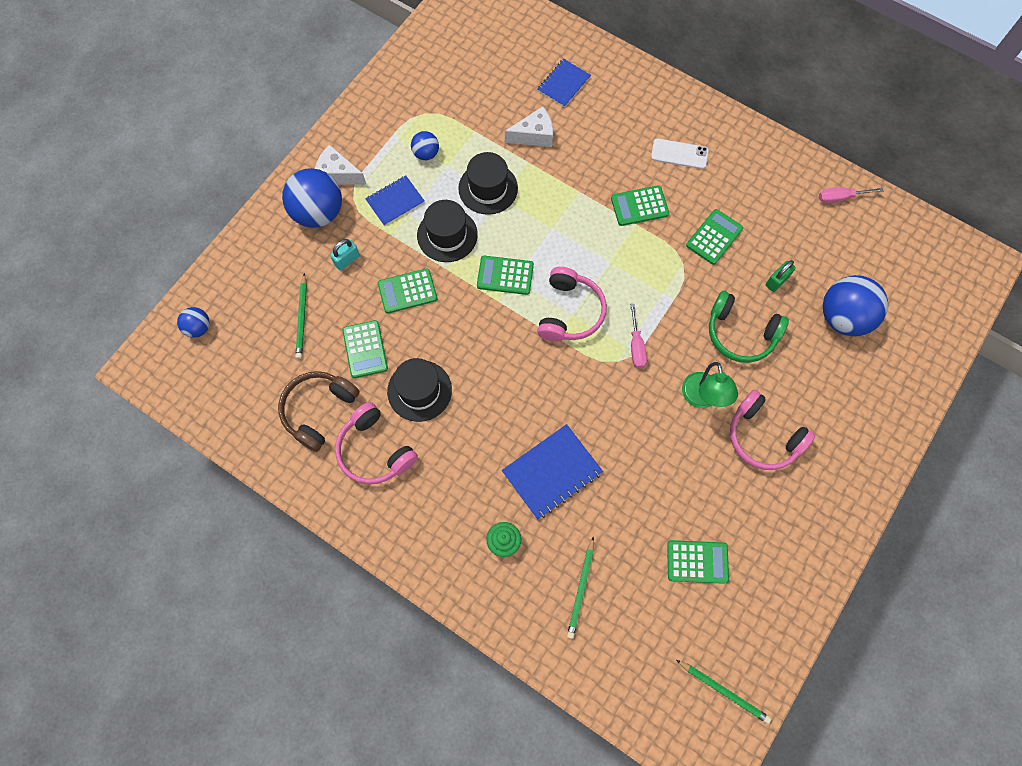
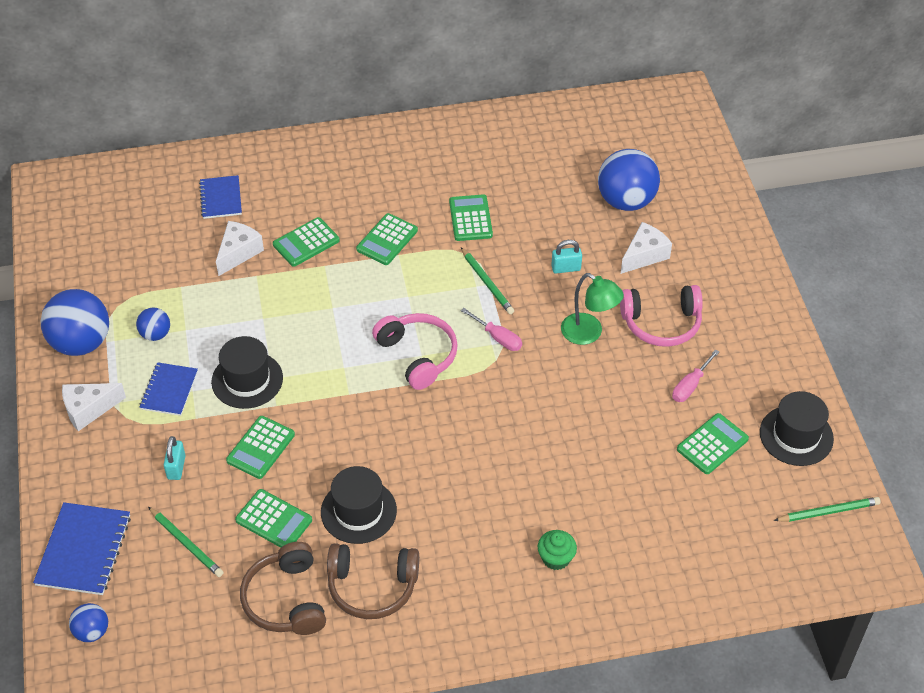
camera: 45 degrees left, 20 degrees down
(318, 213) = (105, 452): blue ball -> blue ball (81, 343)
(374, 451) = (372, 587): pink headphones -> brown headphones
(488, 188) = (243, 319): black hat -> black hat (796, 435)
(505, 275) = (333, 371): green calculator -> green calculator (306, 242)
(552, 472) = (536, 477): blue notebook -> blue notebook (84, 550)
(581, 589) = (652, 537): green pencil -> green pencil (487, 283)
(679, 154) = (376, 181): white phone -> none
(740, 333) = (566, 268): green headphones -> turquoise padlock
(776, 281) = (551, 213): green padlock -> none
(809, 373) = (644, 255): none -> white cheese
(840, 197) = (533, 124): pink screwdriver -> pink screwdriver (690, 385)

